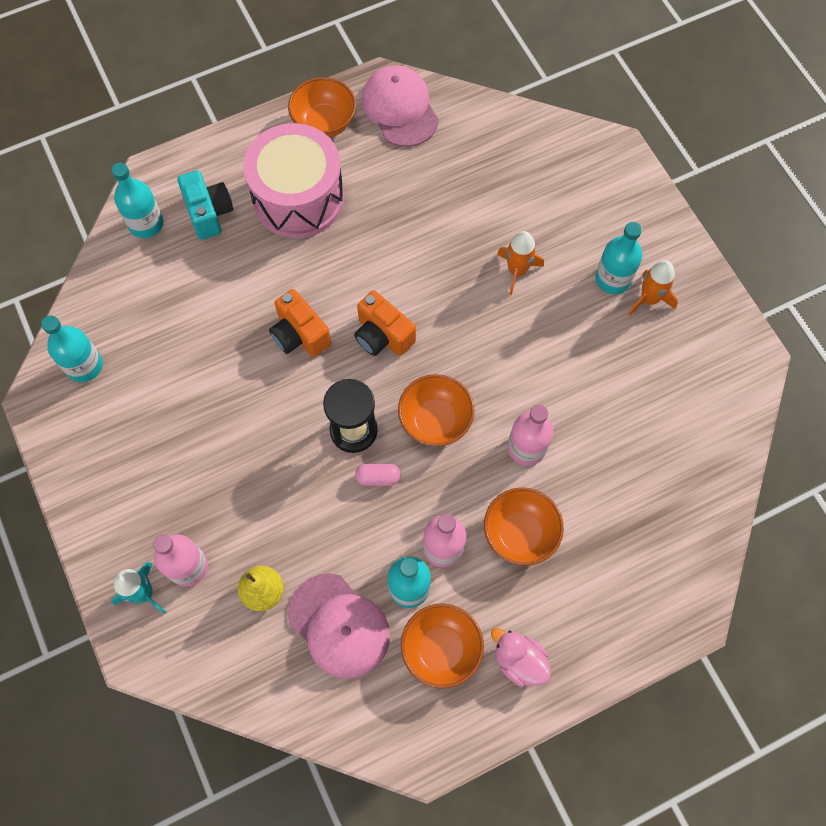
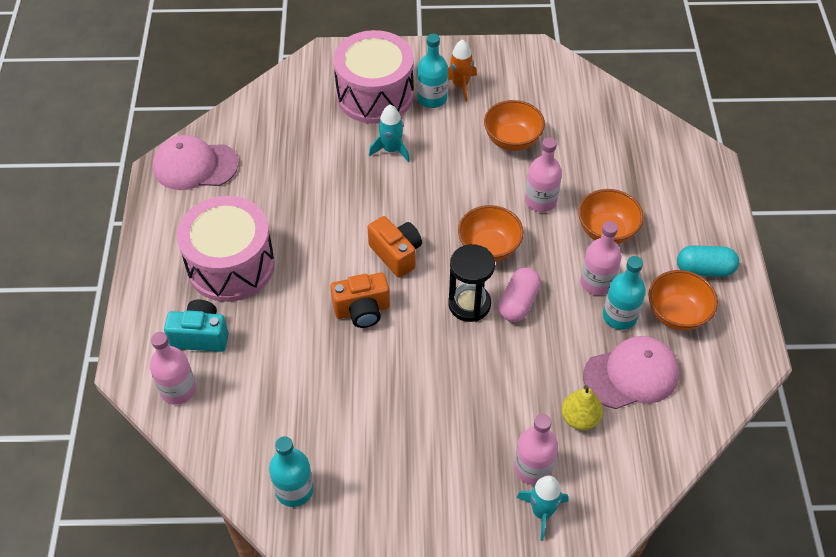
camera: 65 degrees left, 15 degrees down
(146, 224) = (178, 389): turquoise bottle -> pink bottle
(324, 123) = (171, 221): orange bowl -> orange bowl (512, 140)
(378, 477) = (518, 303): pink capsule -> pink capsule, size x1.55
(382, 335) = (396, 254): orange camera -> orange camera turned 105 degrees counterclockwise
(517, 271) = (391, 150): orange rocket -> turquoise rocket
(519, 660) = (704, 269): pink duck -> turquoise capsule
(585, 221) = (375, 95): none -> pink drum

